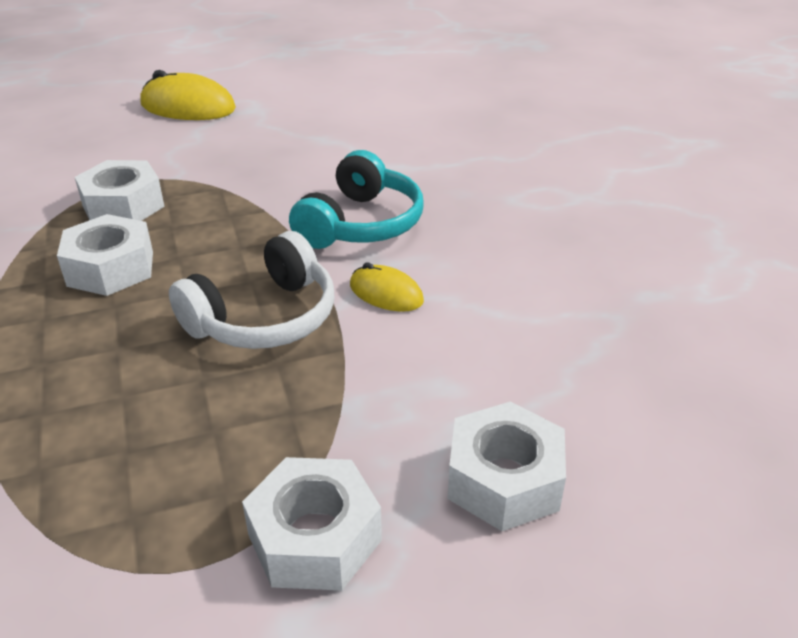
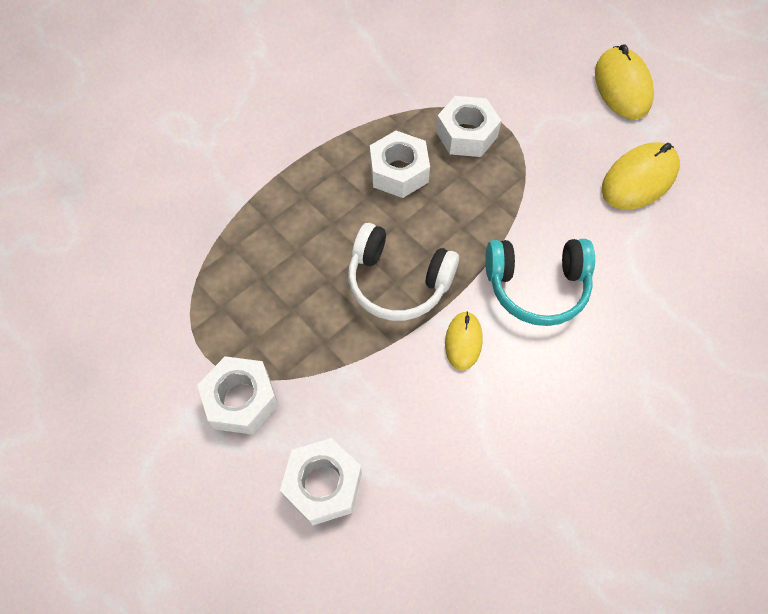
camera: 65 degrees right, 25 degrees up
(298, 132) = (639, 179): none -> yellow mouse

